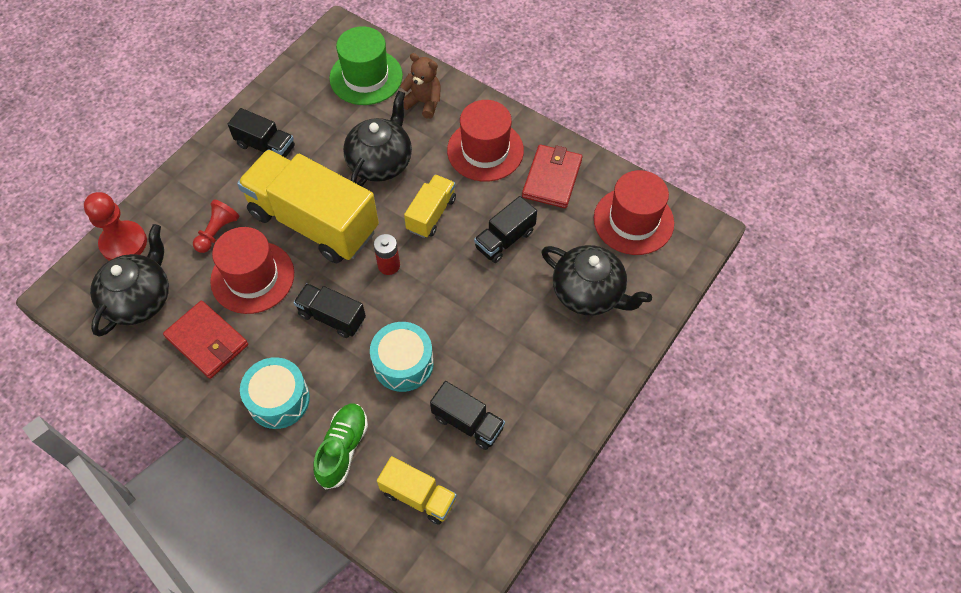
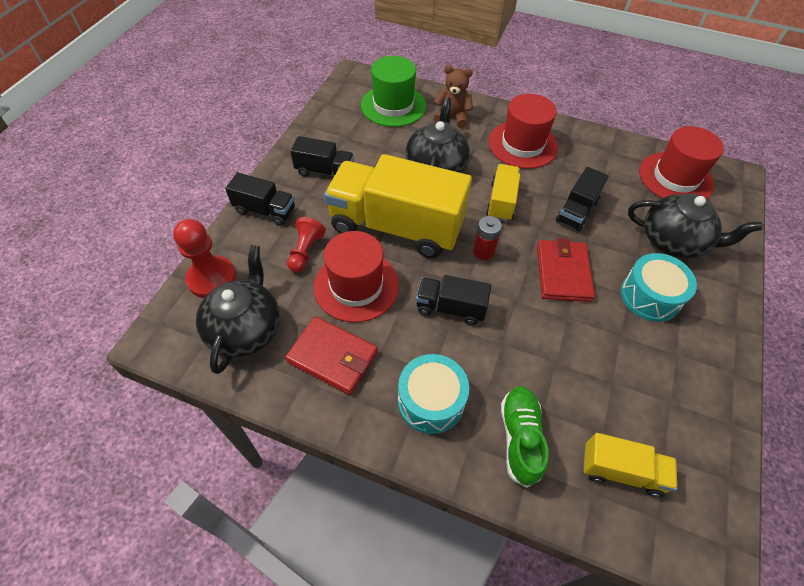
camera: 15 degrees left, 5 degrees down
(403, 363) = (540, 338): turquoise drum -> turquoise drum (650, 296)
(467, 422) = (630, 382): black truck -> black truck (265, 210)
(552, 178) = (590, 157): red wallet -> red wallet (563, 273)

